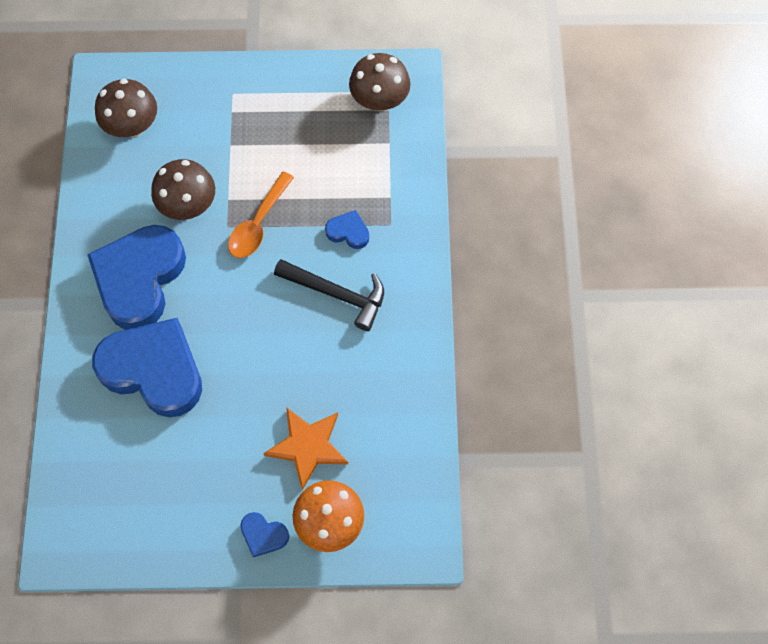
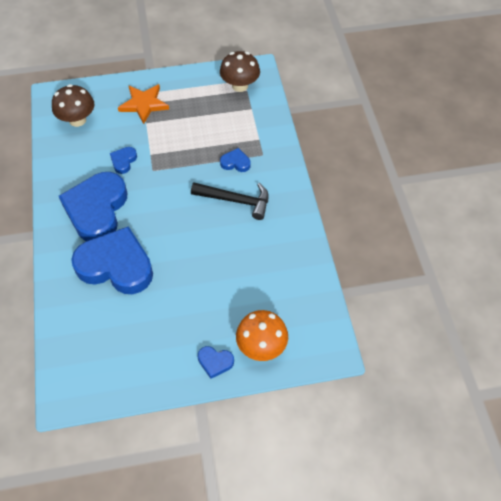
camera: 10 degrees left, 10 degrees down
(188, 205) = (123, 161): brown mushroom -> blue heart
(258, 224) = (173, 166): orange spoon -> none
(308, 446) = (235, 298): orange star -> orange star (144, 104)

